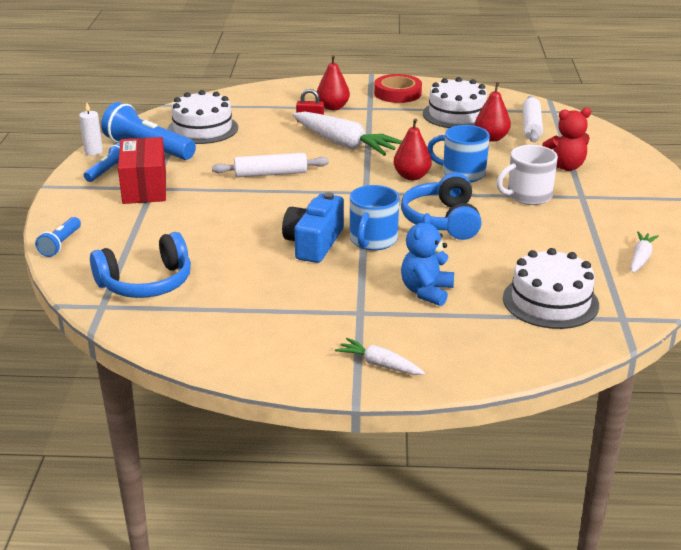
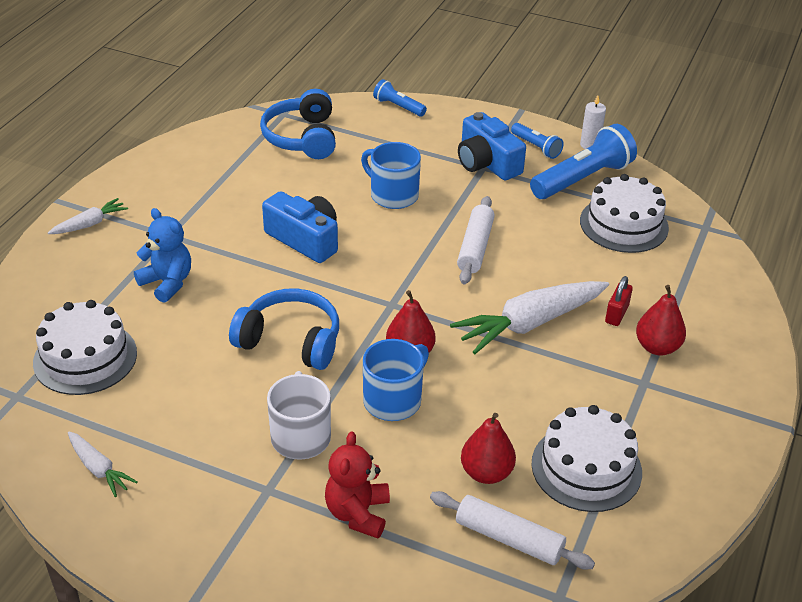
camera: 110 degrees right, 10 degrees up
(144, 187) = (487, 163): red box -> blue camera
(372, 240) = (283, 278): blue mug -> blue mug (393, 195)
(397, 93) = (693, 430): red tape -> none

